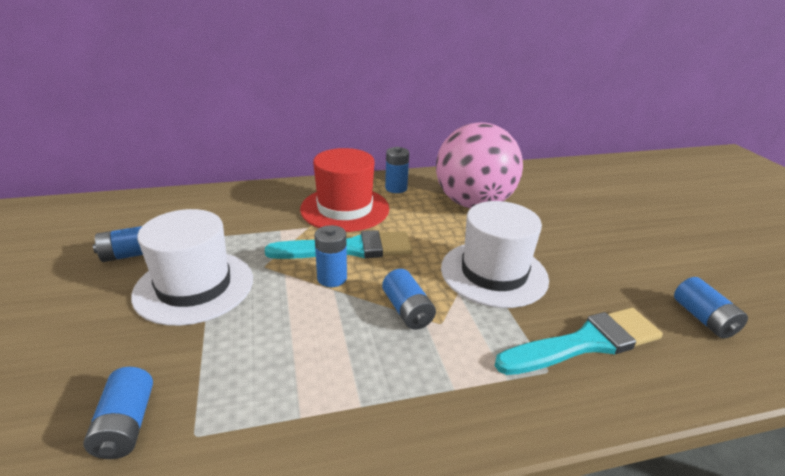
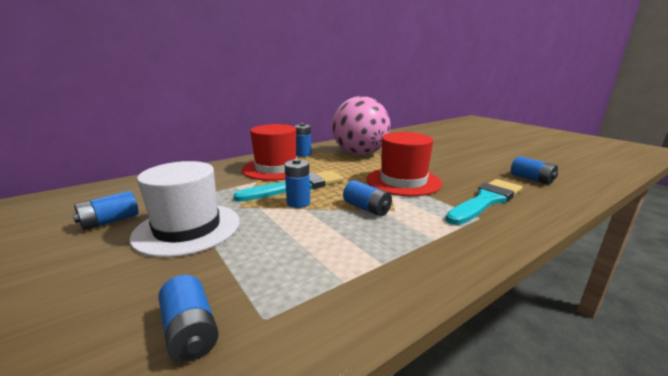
camera: 20 degrees left, 10 degrees down
(494, 273) = (403, 181): white hat -> red hat

